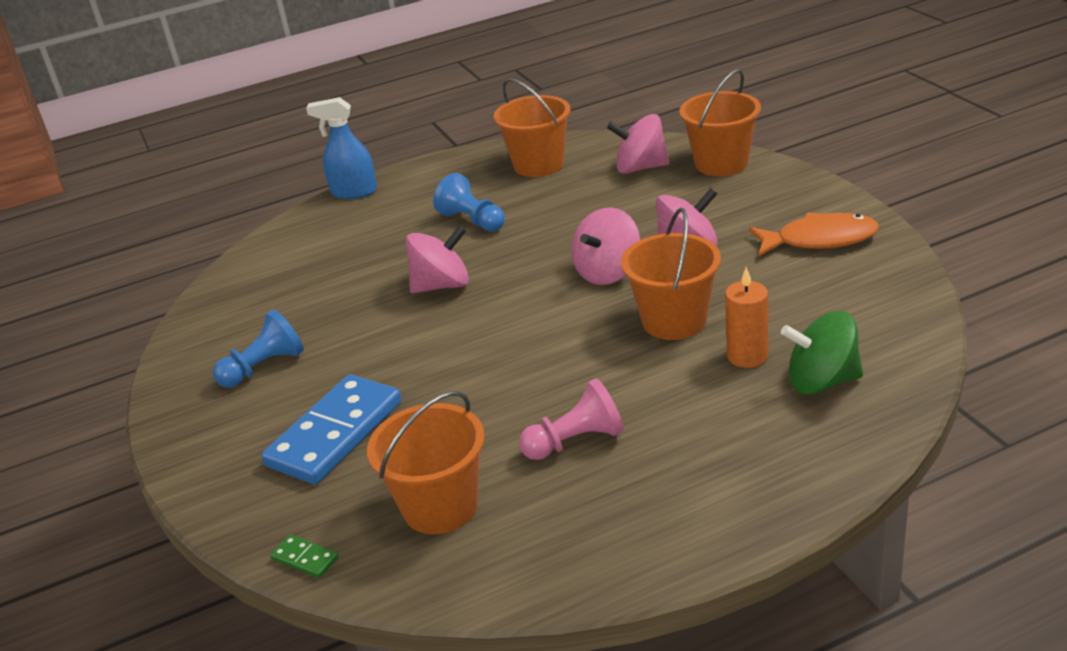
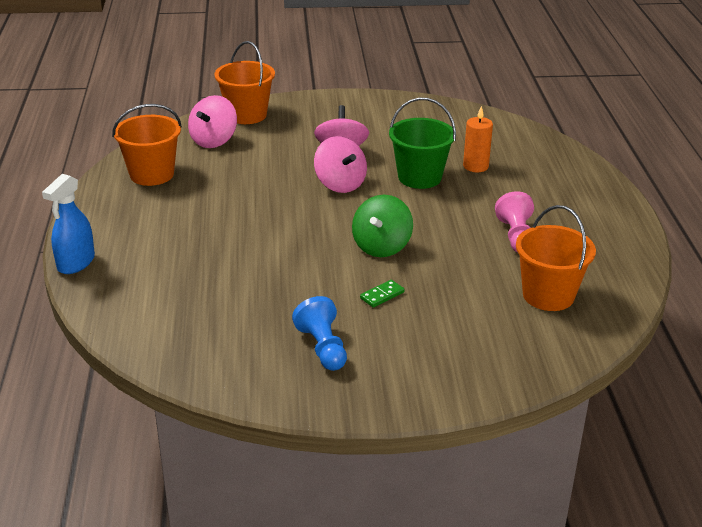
camera: 75 degrees left, 0 degrees up
(305, 559) = (569, 356): green domino -> green domino (382, 295)
(335, 433) = (440, 325): blue domino -> none
(442, 285) = (286, 248): pink spinning top -> none
(472, 221) = (204, 218): blue pawn -> none
(674, 321) = (419, 177): orange bucket -> green bucket
(819, 240) = (377, 114): orange fish -> none
(822, 381) = (516, 154): green spinning top -> green spinning top (381, 246)

